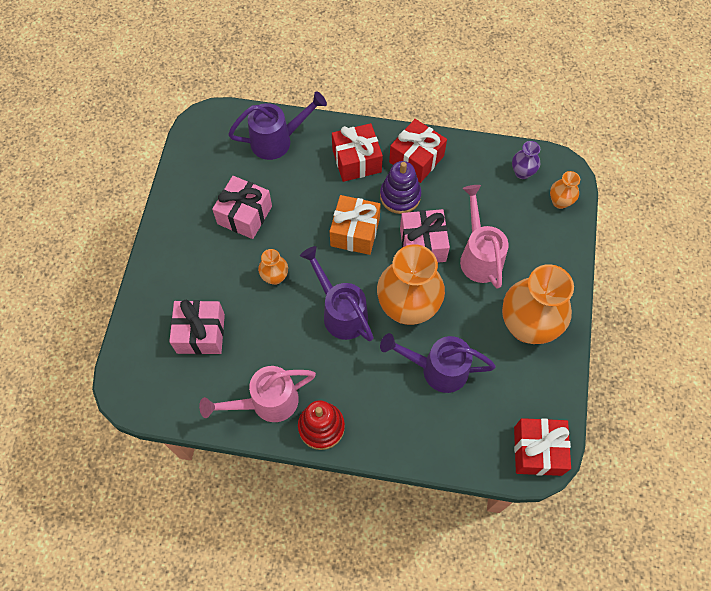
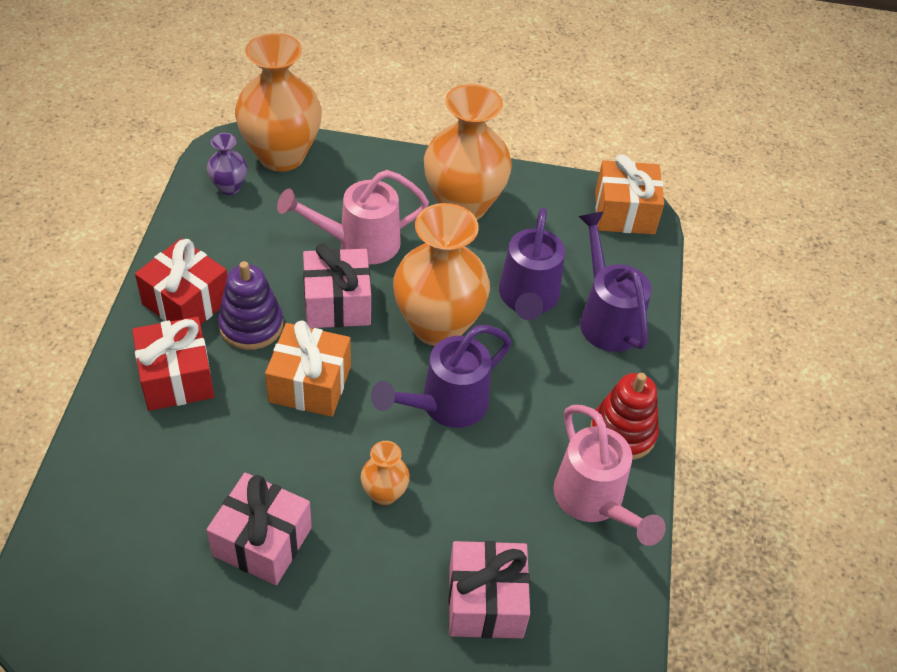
camera: 95 degrees left, 15 degrees down
(277, 140) = (113, 493): purple watering can -> purple watering can (606, 317)
(537, 451) = (624, 212): red gift -> orange gift
(560, 202) = (281, 155): orange vase -> orange vase, size x2.17

